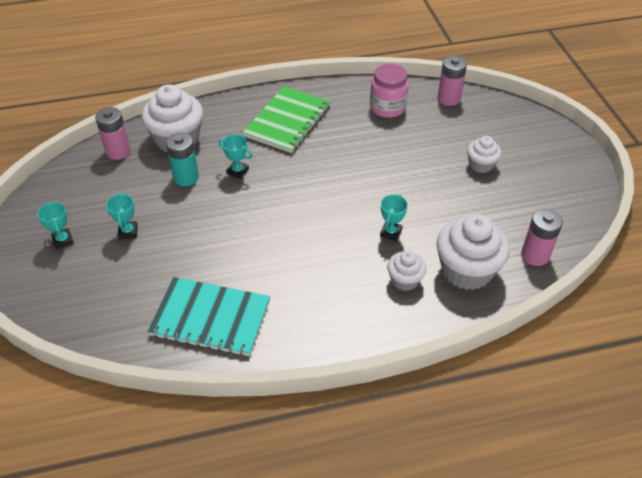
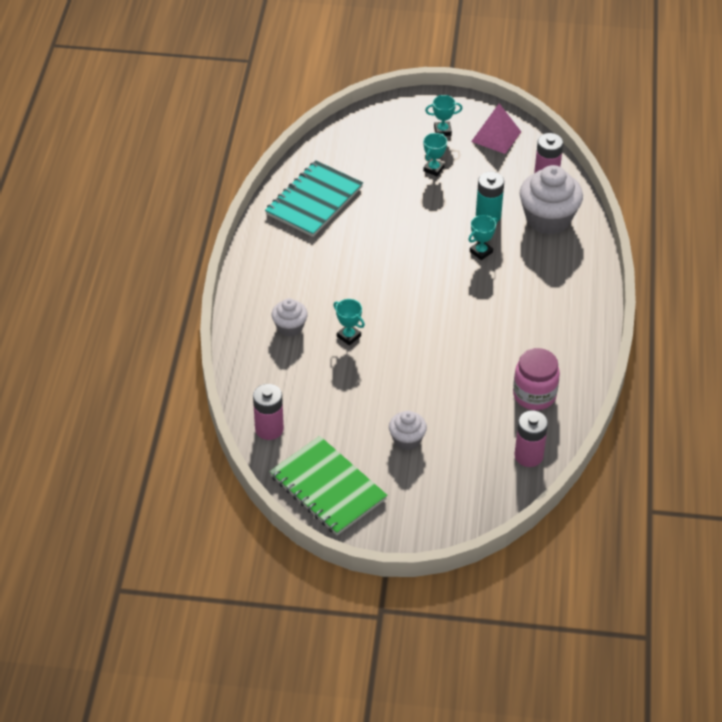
camera: 110 degrees right, 0 degrees up
(64, 197) = (496, 136): none -> pink pyramid
(128, 232) = (434, 169): turquoise trophy -> turquoise trophy turned 75 degrees counterclockwise
(287, 121) = (543, 306): green notebook -> green notebook (328, 488)
(466, 270) = (278, 373): white cupcake -> none

